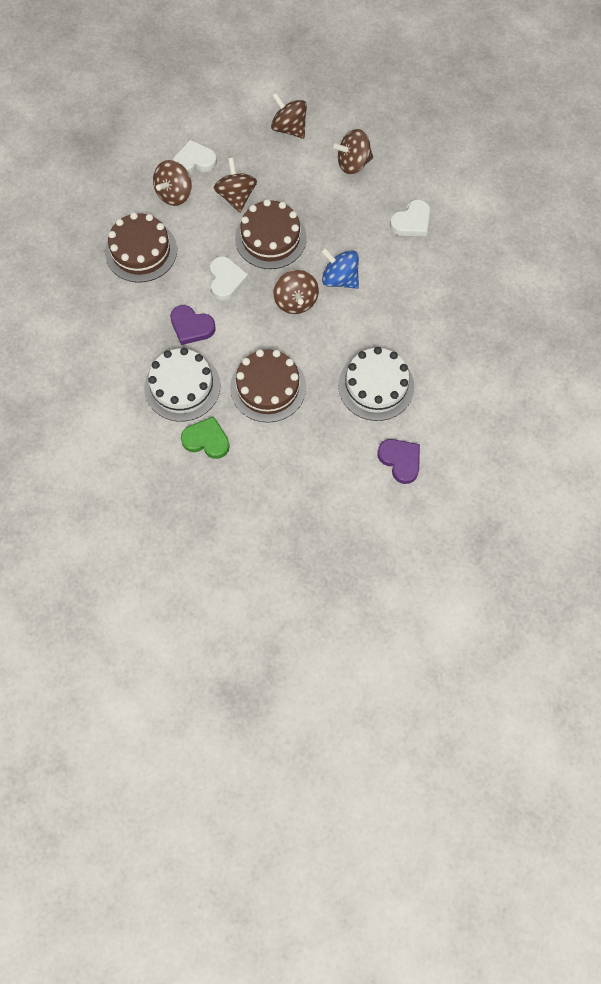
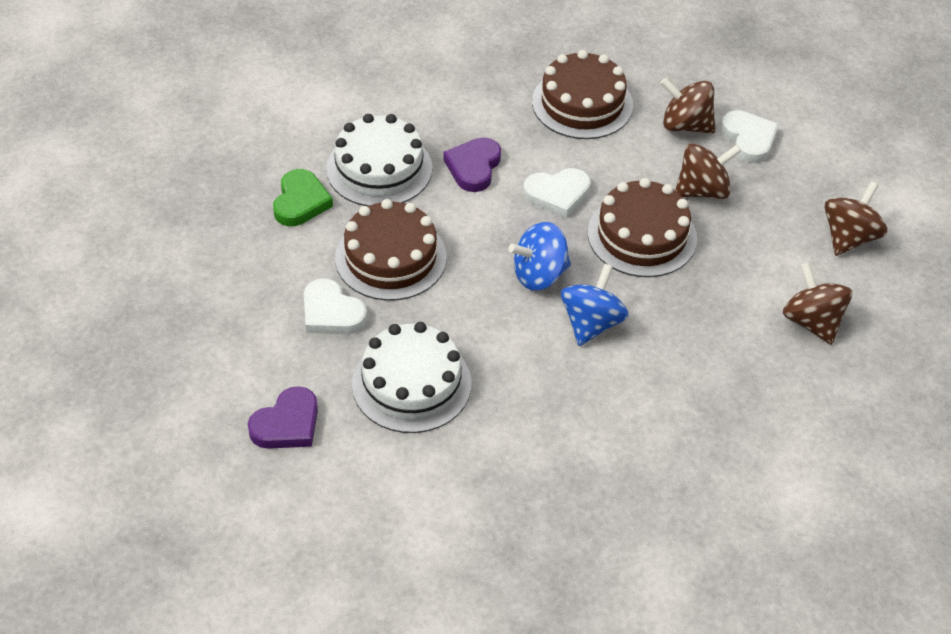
camera: 80 degrees right, 20 degrees down
(296, 301) = (539, 275): brown spinning top -> blue spinning top
(411, 222) = (724, 408): white heart -> white heart (331, 313)

